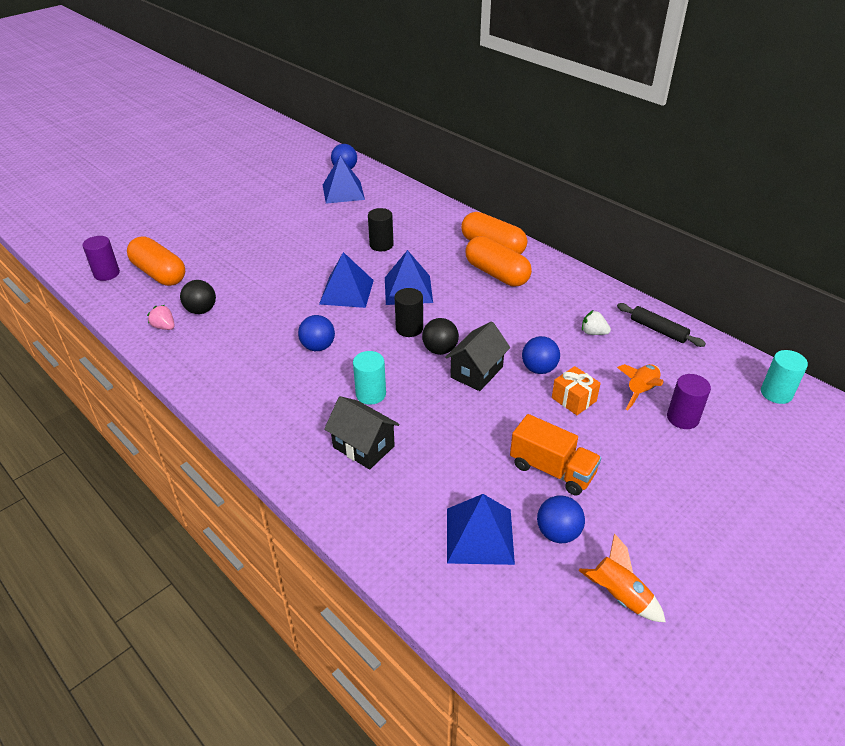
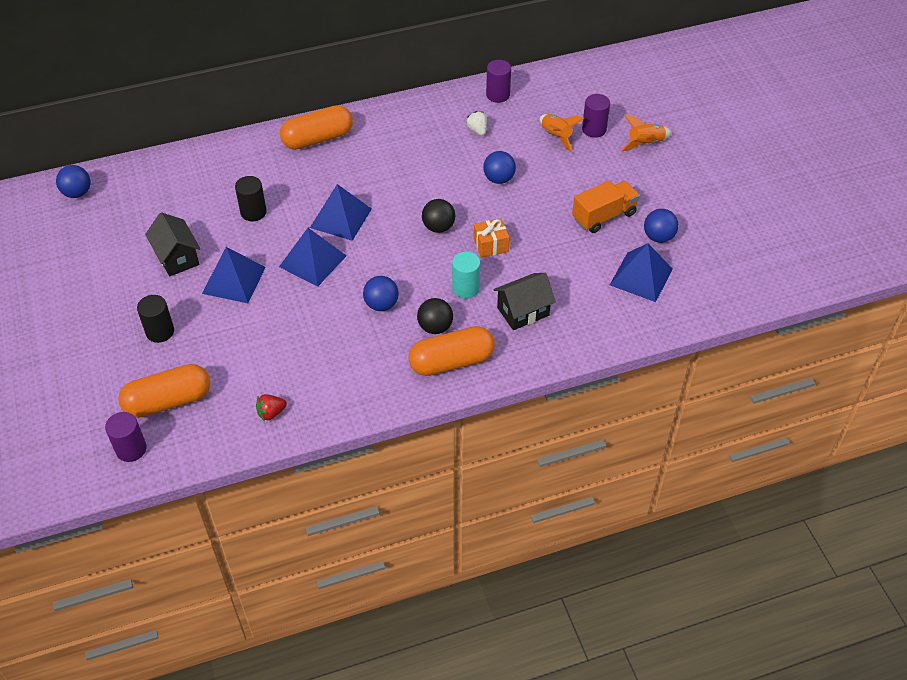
camera: 65 degrees left, 10 degrees up
(164, 327) = (271, 413): pink strawberry -> red strawberry
(201, 310) = (263, 378): black ball -> black ball (435, 327)
(343, 192) = (126, 209): blue pyramid -> blue pyramid (234, 280)
(409, 328) = (397, 236): black cylinder -> black cylinder (160, 331)
(476, 372) = (479, 215): black house -> black house (177, 257)
(496, 274) = (360, 153): orange capsule -> orange capsule (451, 361)
(574, 399) = (543, 174): orange gift -> orange gift (490, 245)
(593, 333) = (477, 130): white strawberry -> white strawberry turned 105 degrees clockwise
(618, 596) = (718, 230): orange rocket -> orange rocket (645, 143)
(658, 330) = (498, 95): black rolling pin -> purple cylinder
(776, 393) = (598, 74): turquoise cylinder -> none

